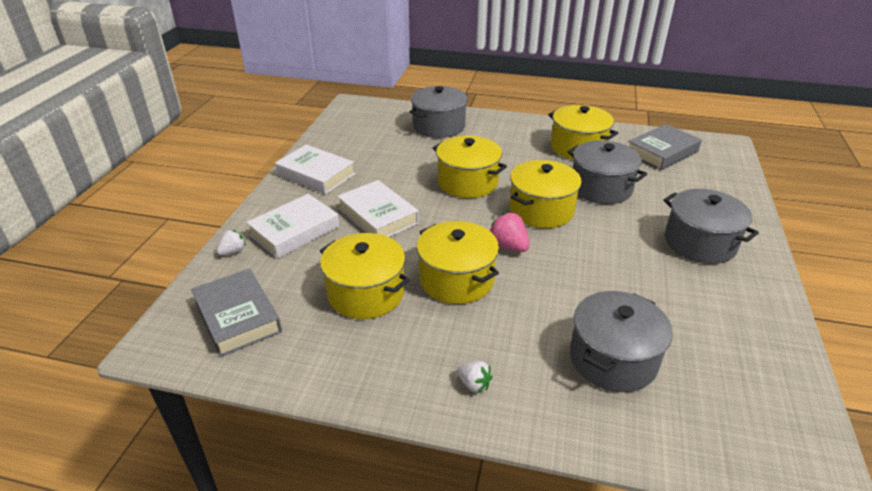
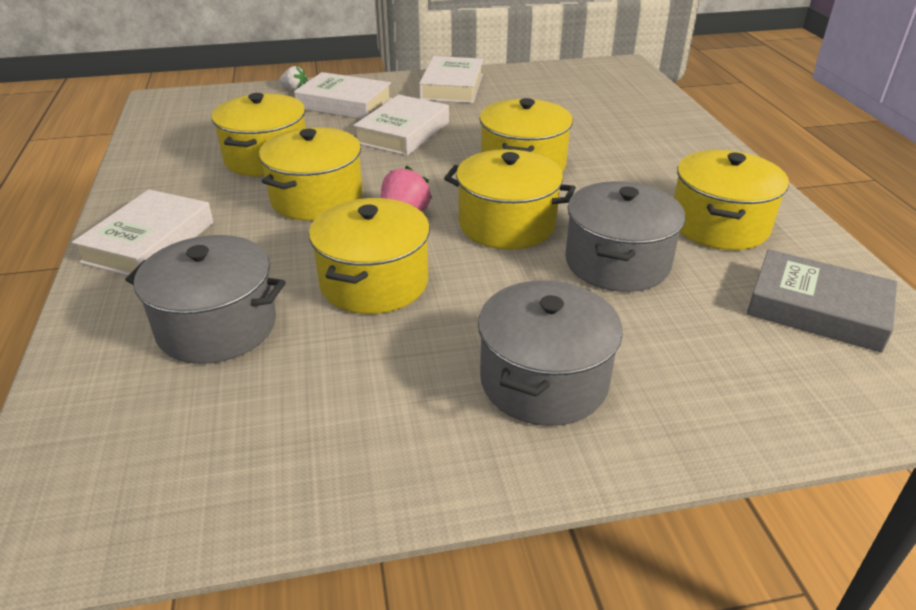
camera: 65 degrees right, 0 degrees up
(237, 317) = (206, 116): grey book -> none
(439, 126) = (640, 119): grey pot -> none
(474, 384) = (149, 242): white strawberry -> white book
(585, 277) = (374, 282): none -> yellow pot

